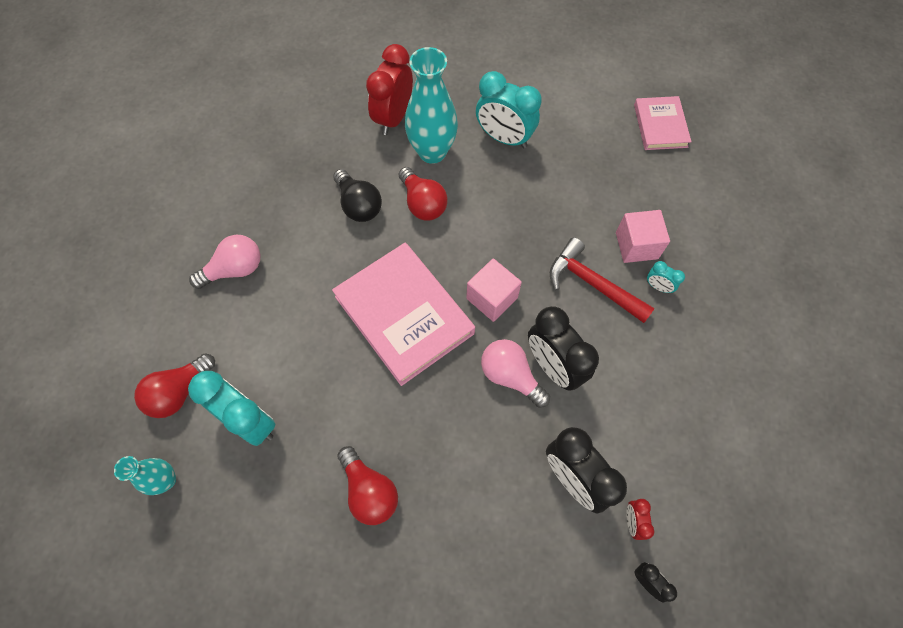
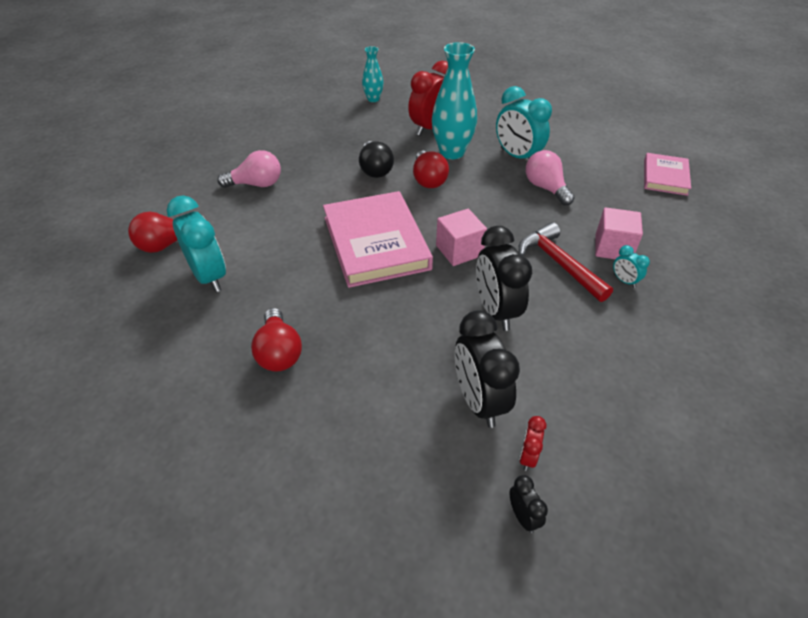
camera: 20 degrees right, 20 degrees down
(166, 480) = (119, 296): turquoise vase -> turquoise vase (373, 99)
(510, 376) = (451, 307): pink light bulb -> pink light bulb (546, 188)

